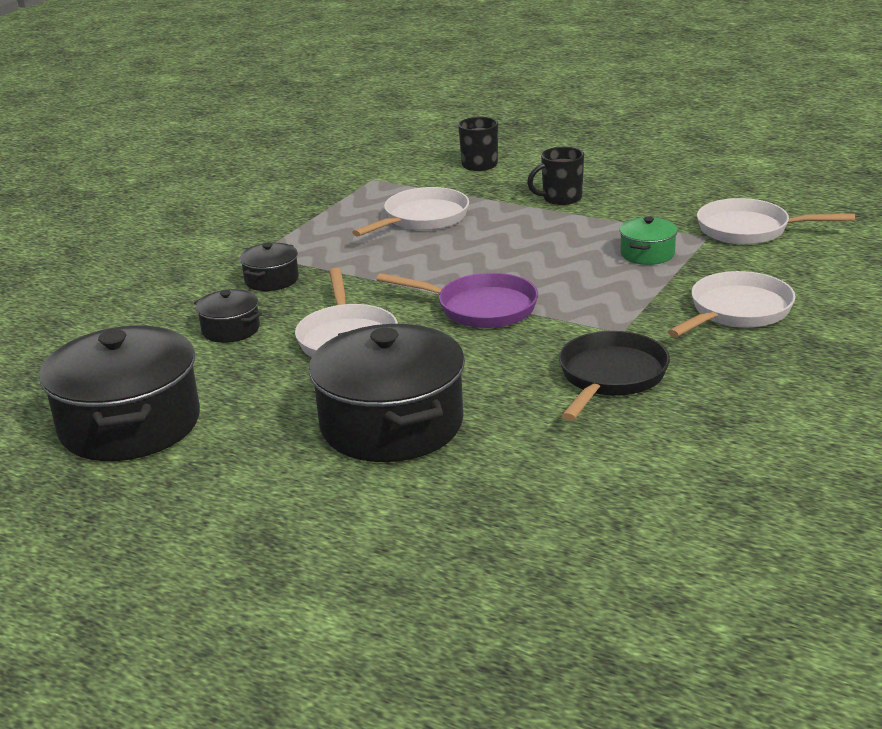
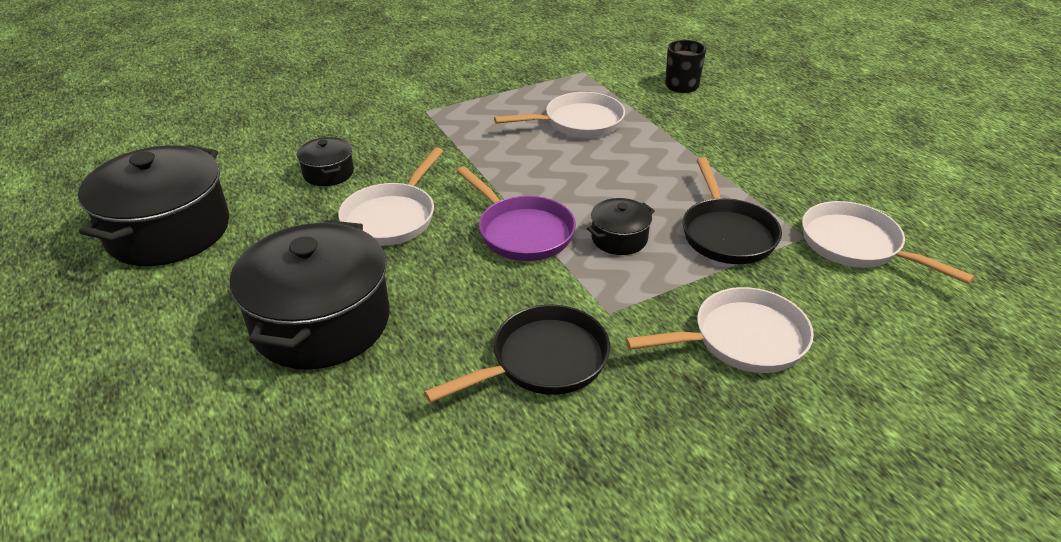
camera: 30 degrees right, 10 degrees up
(271, 280) = (407, 138): black pot -> black pot (619, 238)
(561, 198) = (713, 143): black mug -> none
(647, 254) = (726, 234): green pot -> black pan

